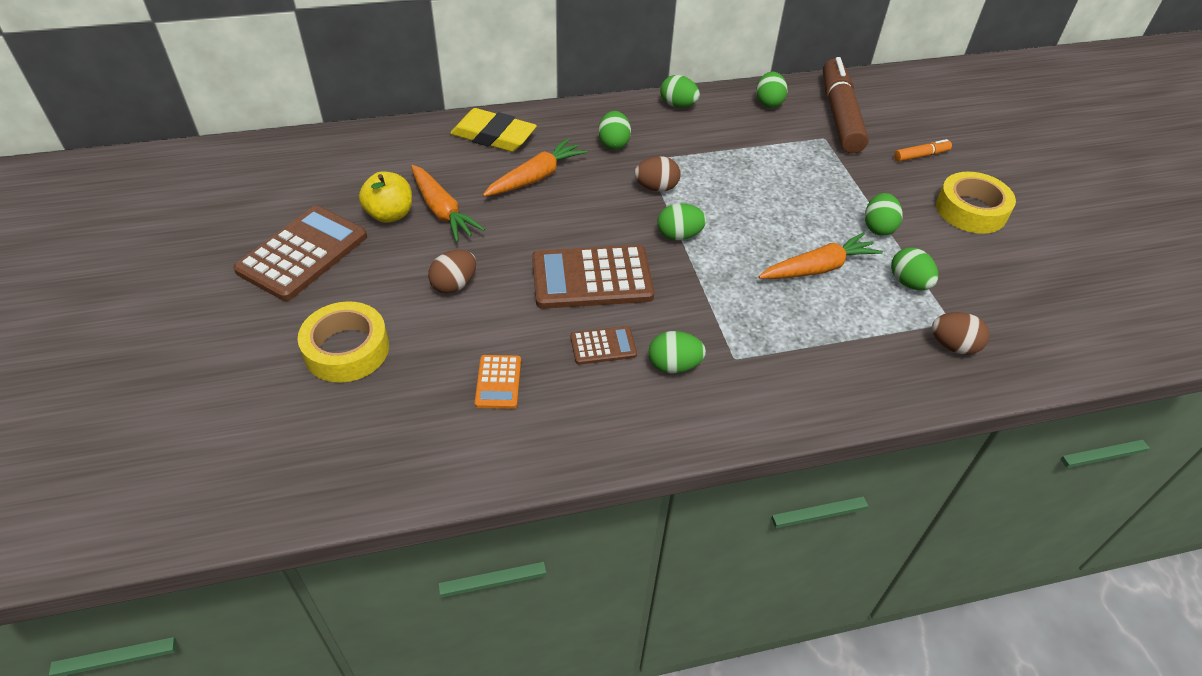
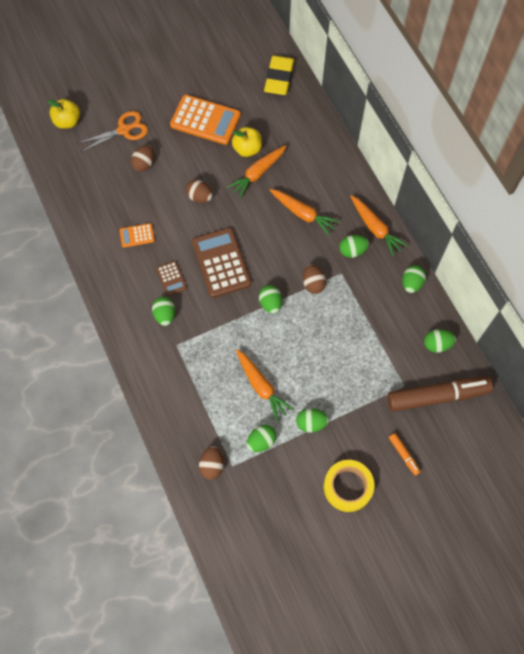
camera: 80 degrees right, 20 degrees up
(168, 463) = (67, 121): none -> yellow apple
(251, 368) = (124, 130): none -> orange scissors
(303, 253) = (205, 120): brown calculator -> orange calculator
(347, 349) = (144, 164): yellow tape -> brown egg
(493, 136) = (338, 180): yellow eraser -> yellow eraser (279, 78)
(585, 118) = (375, 228): none -> orange carrot

